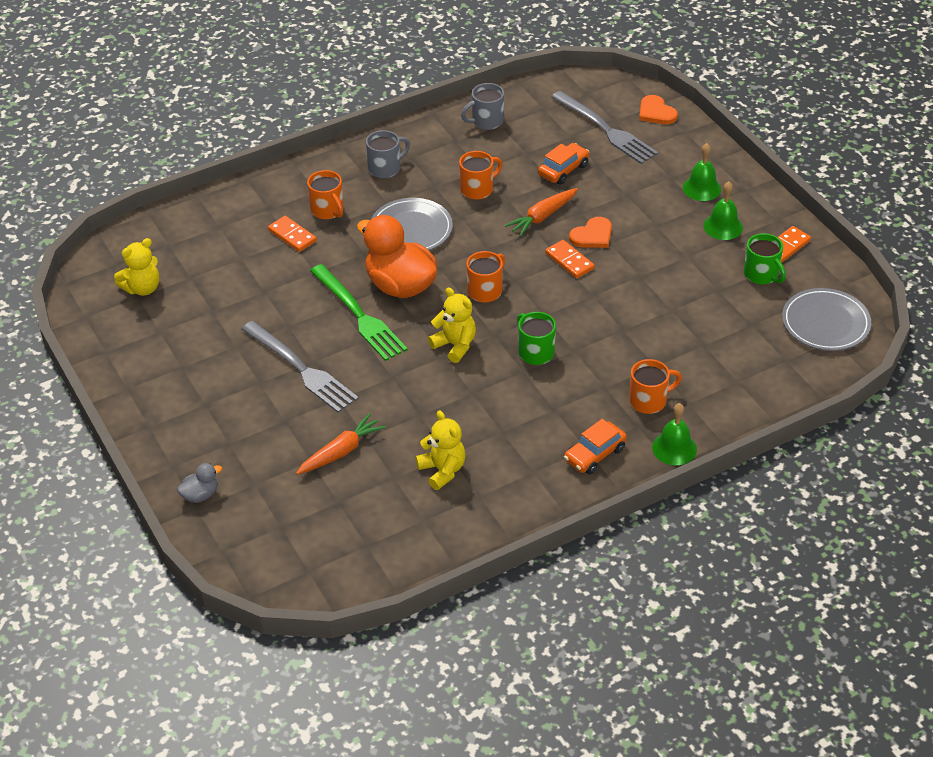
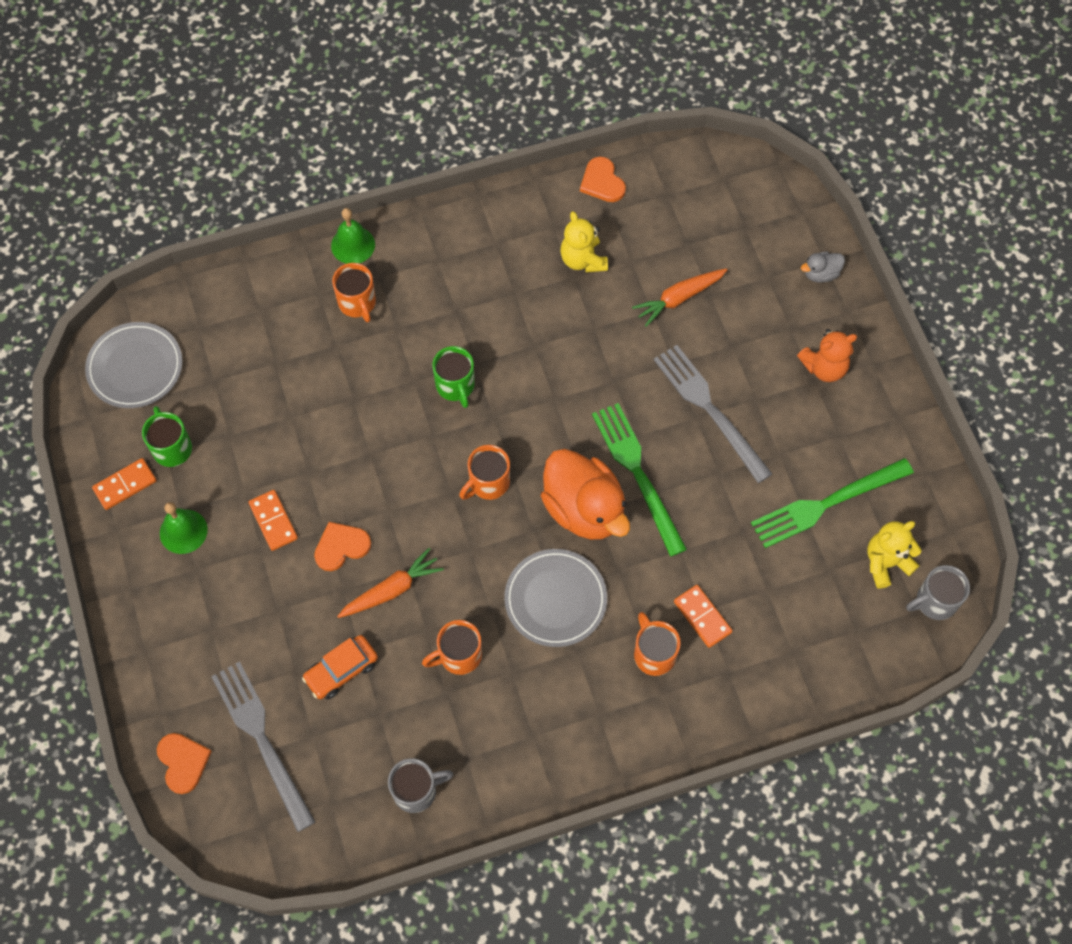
camera: 170 degrees left, 20 degrees up
(193, 318) = (826, 504): none -> green fork
(196, 416) = (824, 367): none -> orange teddy bear
(385, 168) = (569, 720): grey mug -> grey mug (934, 601)
(438, 547) = (602, 182): none -> orange heart
(455, 345) = (539, 411): yellow teddy bear -> none
(569, 261) = (381, 510): orange domino -> orange domino (273, 521)
(595, 454) = (431, 252): orange car -> none
(649, 401) = (357, 303): orange mug -> orange mug turned 105 degrees counterclockwise
(701, 188) = (181, 602): green bell -> none

